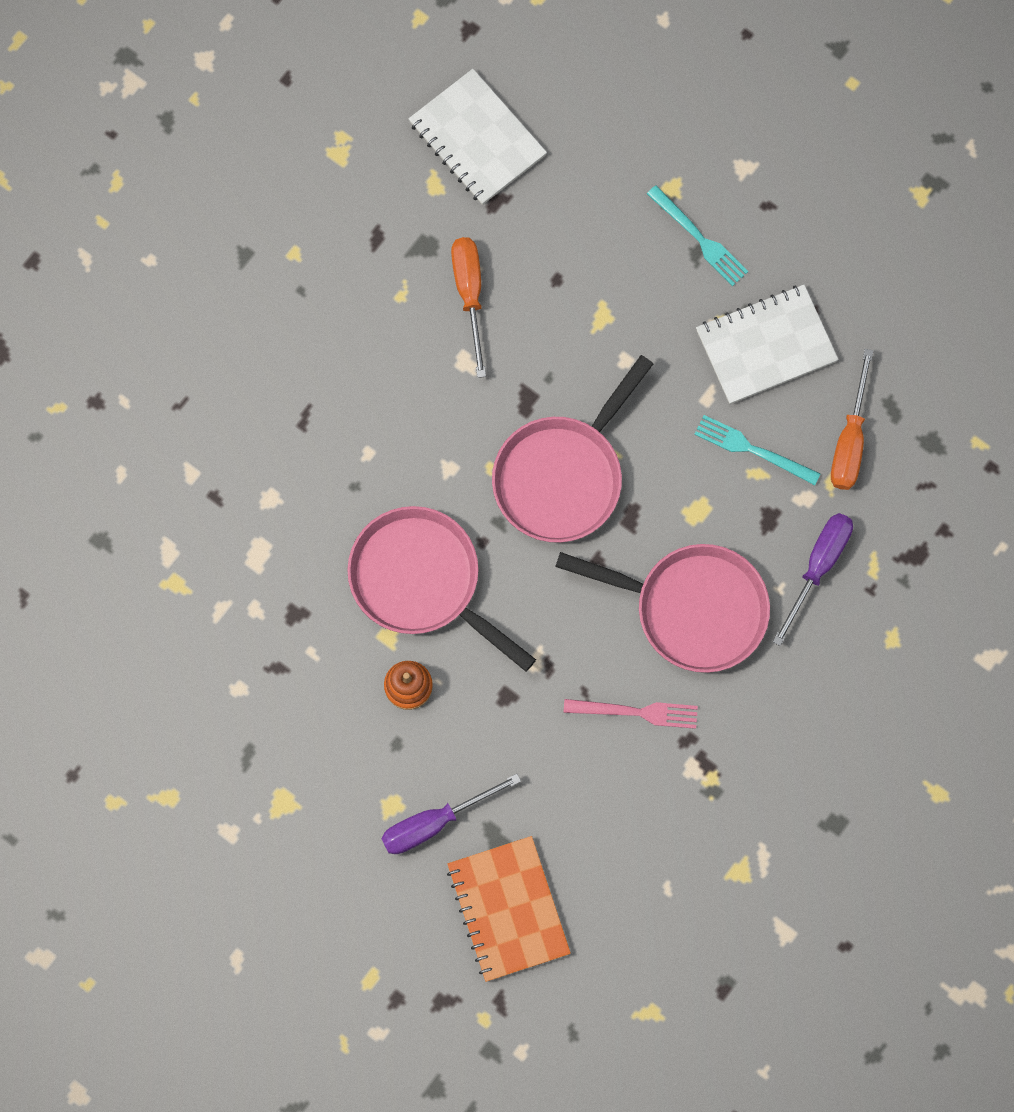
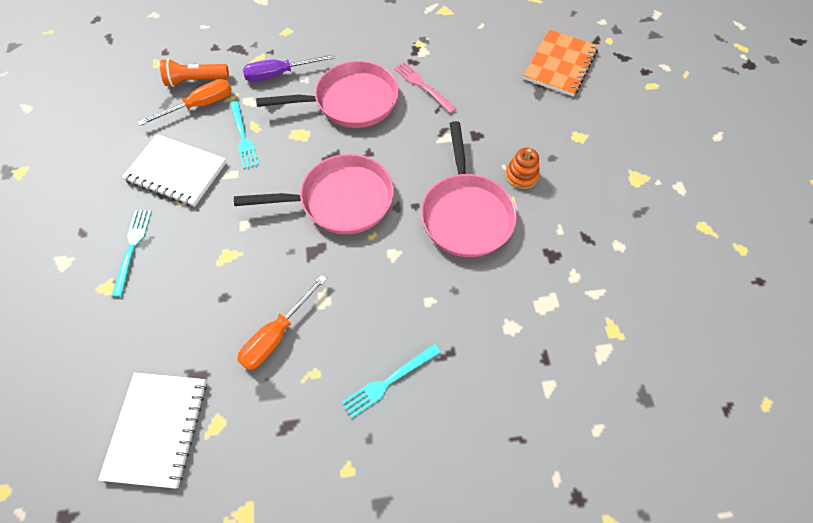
camera: 135 degrees left, 15 degrees down
(331, 349) = (389, 381): none -> turquoise fork
(434, 822) = (563, 116): purple screwdriver -> none
(692, 608) = (351, 101): pink pan -> pink pan turned 105 degrees clockwise
(900, 465) = (195, 81): none -> orange flashlight

